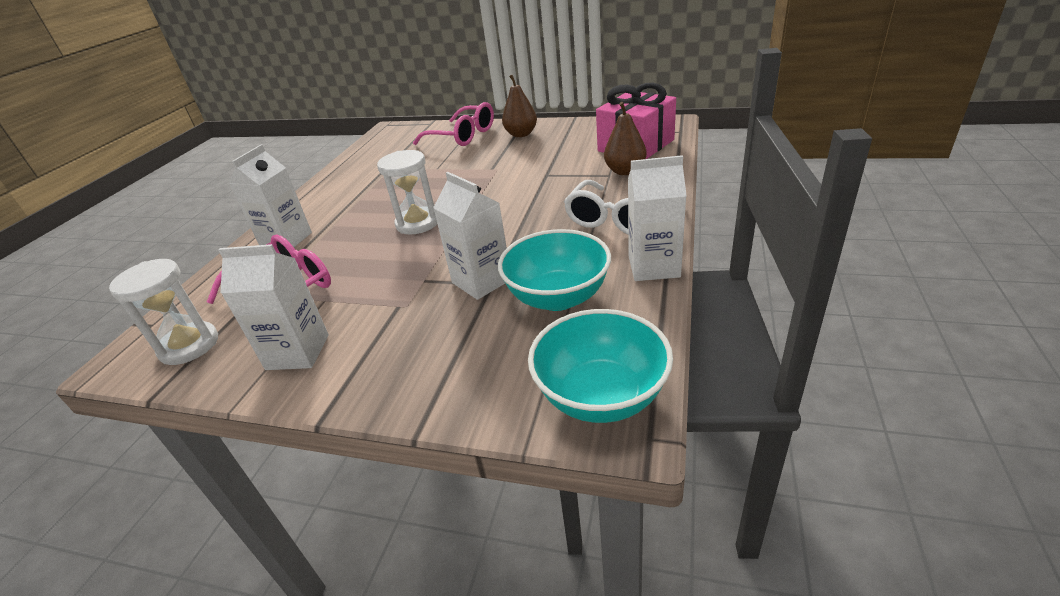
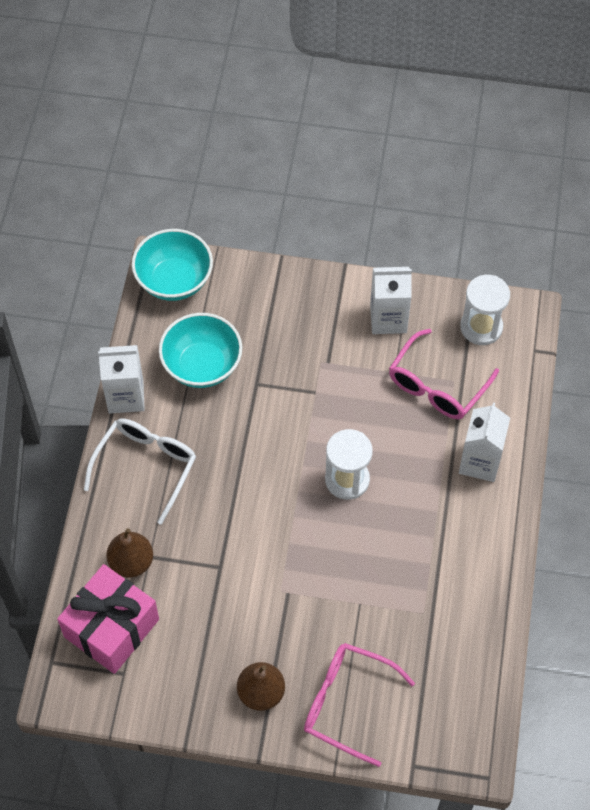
camera: 170 degrees right, 25 degrees up
(481, 281) = (265, 387): white carton -> none

